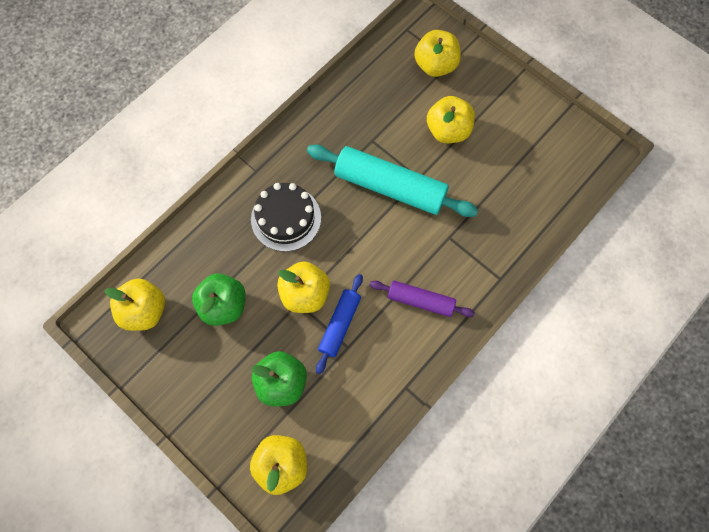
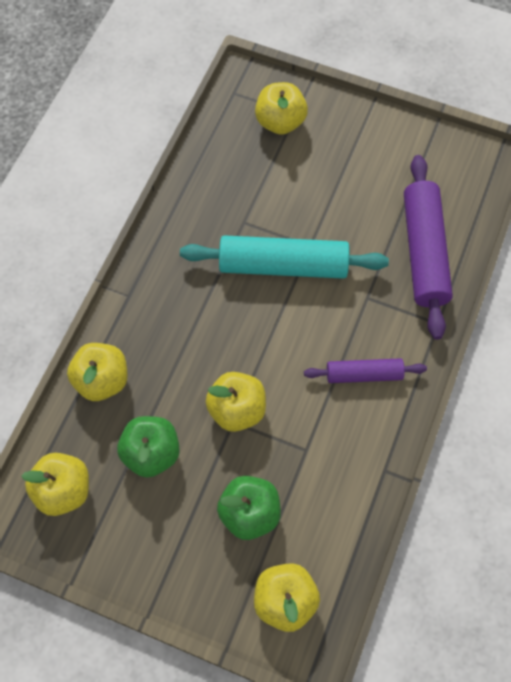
camera: 20 degrees left, 5 degrees down
(286, 218) = (183, 336): black cake -> none
(340, 325) = (288, 429): blue rolling pin -> none
(448, 131) = (321, 186): yellow apple -> yellow apple (102, 380)
(513, 214) = (424, 252): none -> purple rolling pin

